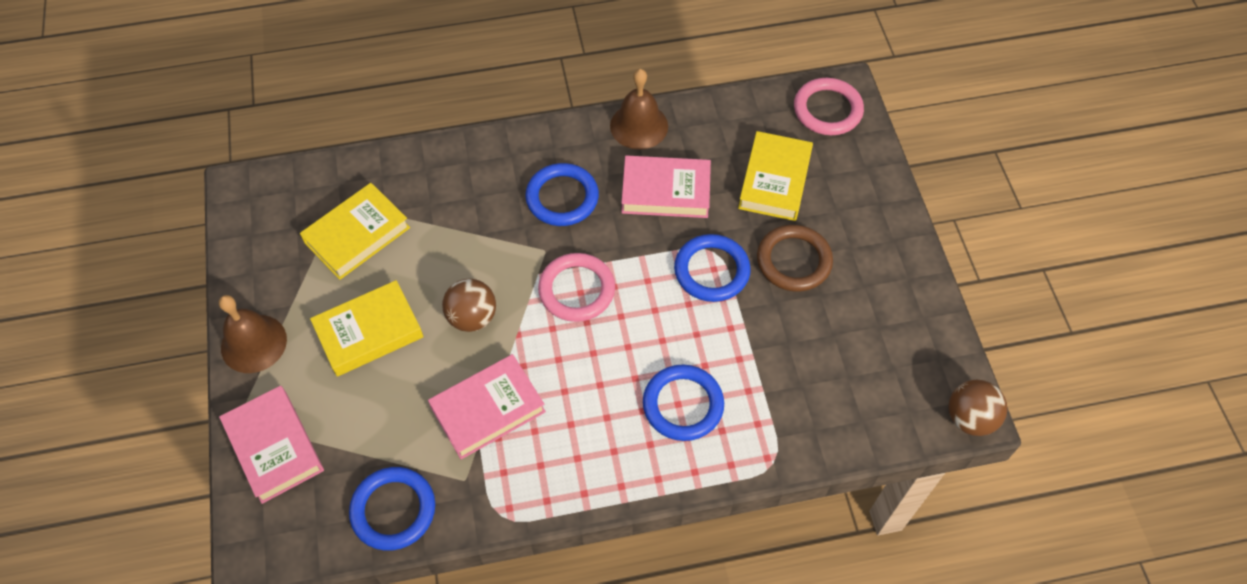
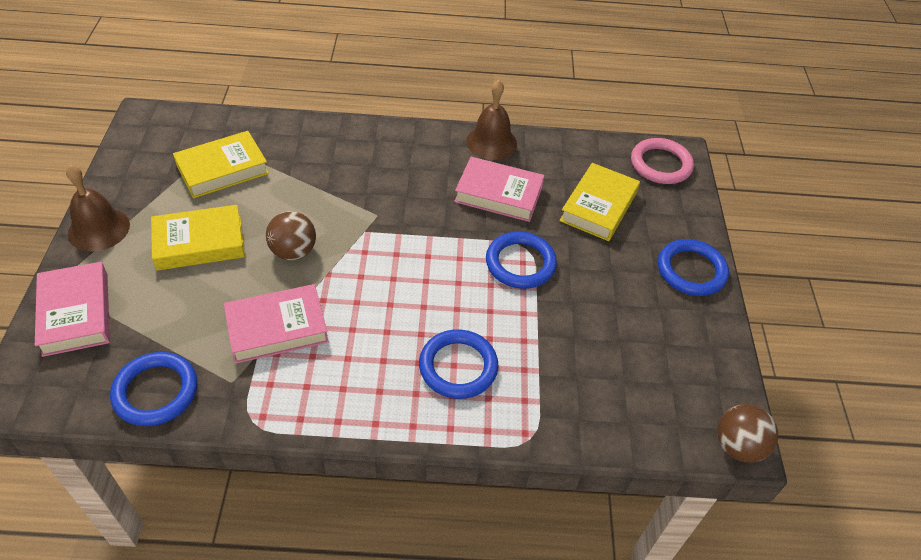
camera: 10 degrees right, 10 degrees down
(562, 198) = (407, 179): blue ring -> blue ring (691, 270)
(577, 290) = (393, 251): pink ring -> none
(794, 261) = (598, 272): brown ring -> none

